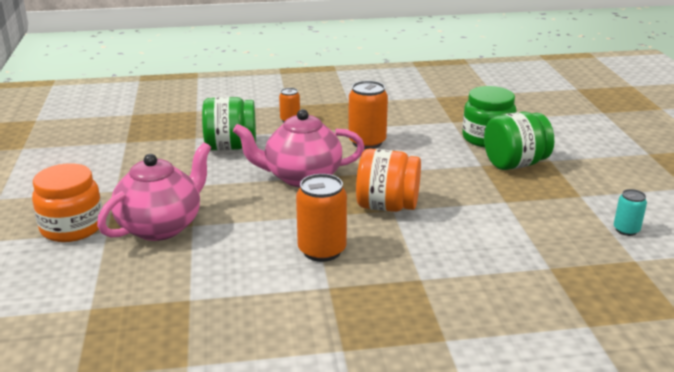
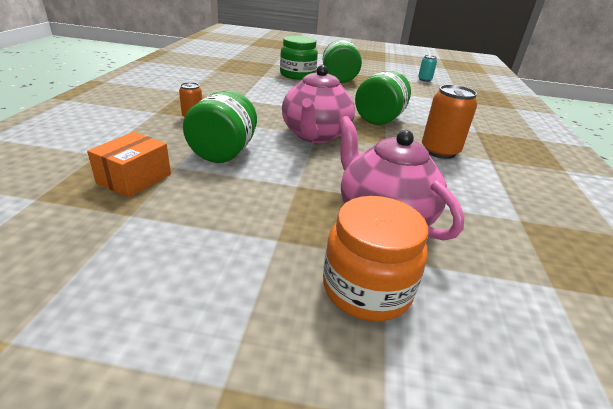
camera: 75 degrees left, 5 degrees up
(170, 130) = (134, 178): none -> orange box
(367, 142) = (271, 103): orange can -> none
(387, 206) = (379, 119): orange jar -> green jar

